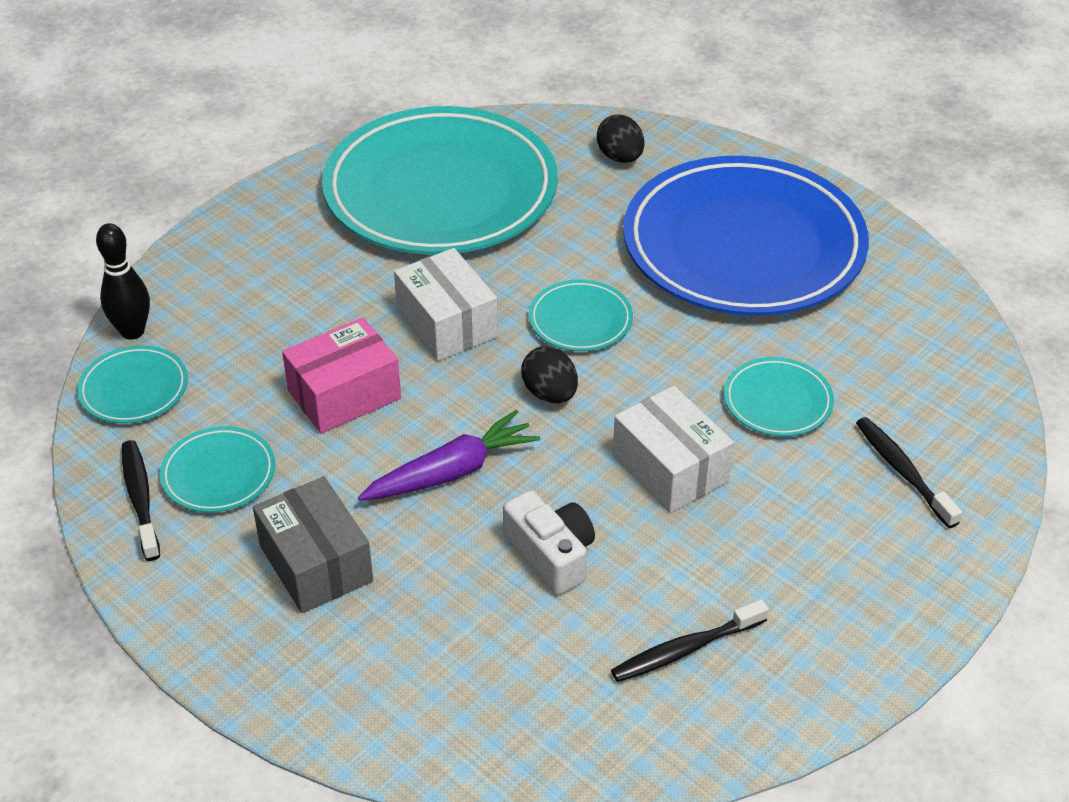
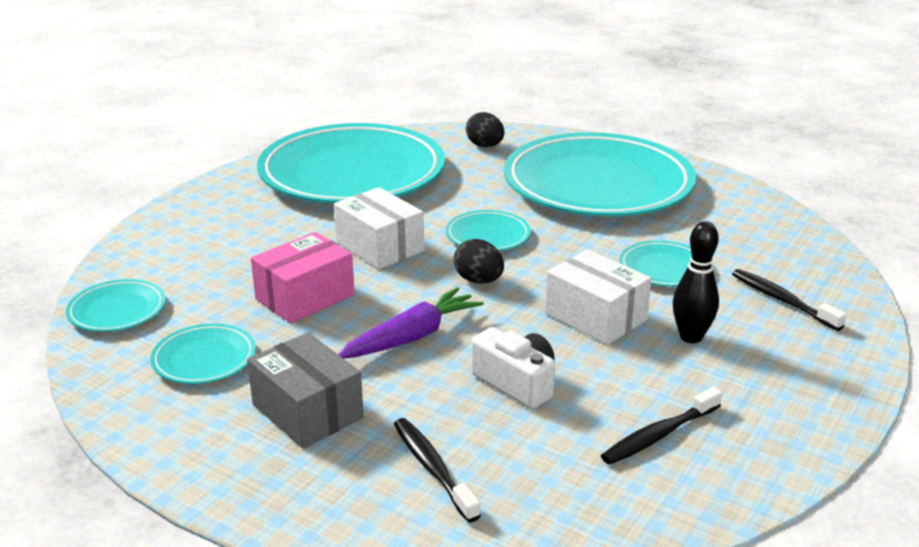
camera: 10 degrees left, 15 degrees down
(132, 331) = (110, 274): black bowling pin -> black bowling pin (691, 337)
(140, 498) = (134, 383): black toothbrush -> black toothbrush (432, 468)
(743, 246) = (598, 185): blue plate -> turquoise plate

